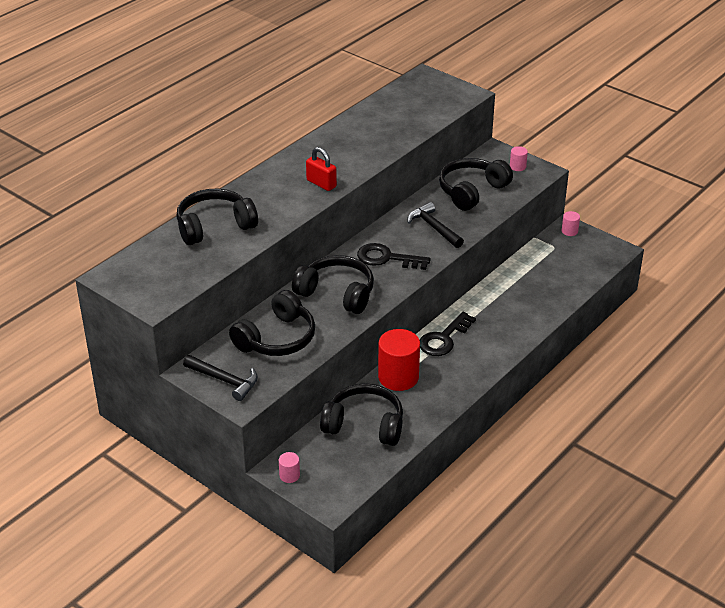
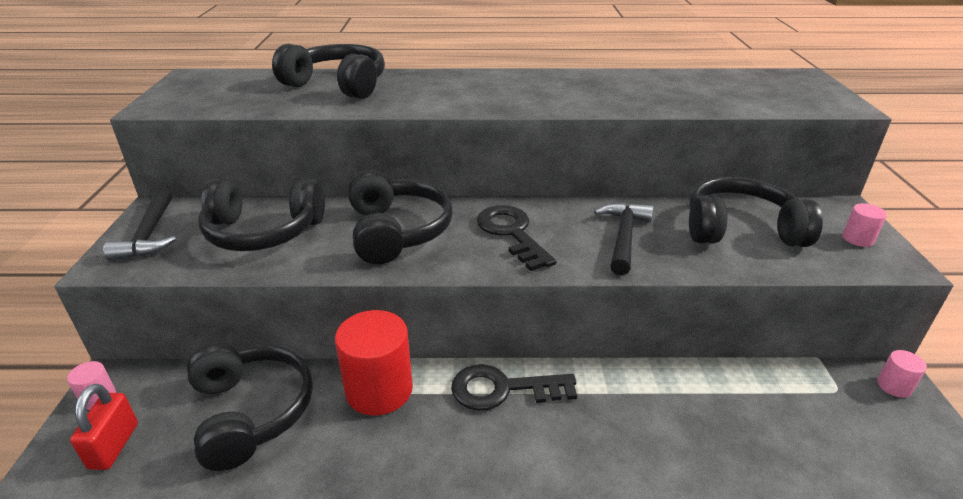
camera: 50 degrees right, 5 degrees down
(321, 183) = (500, 100): red padlock -> red padlock (114, 445)

